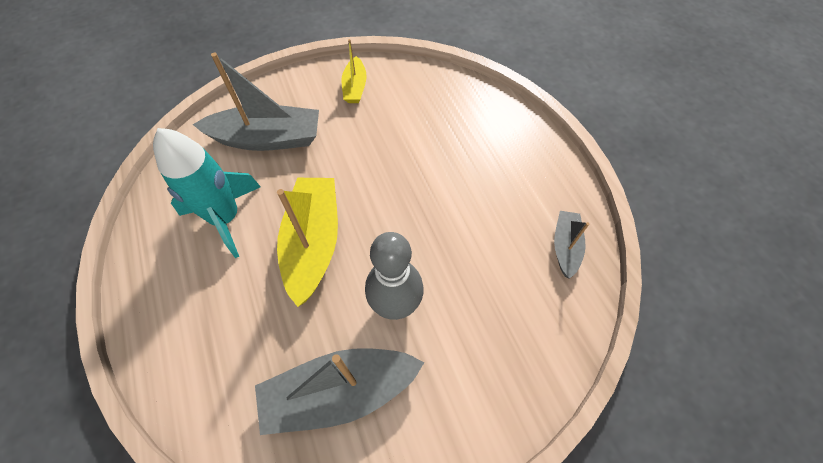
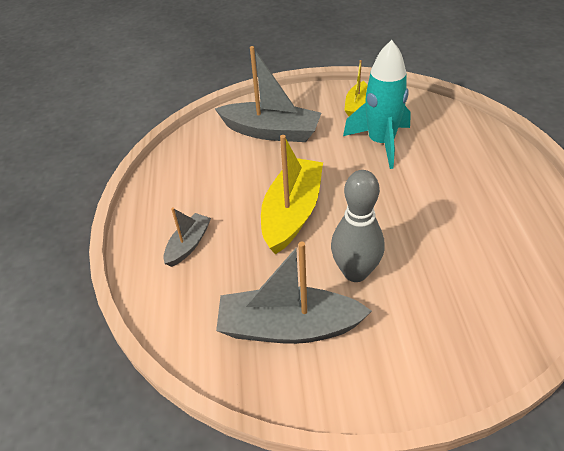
camera: 20 degrees right, 15 degrees down
(225, 218) = (222, 182): turquoise rocket -> turquoise rocket (381, 143)
(565, 247) = (535, 259): grey boat -> grey boat (188, 245)

